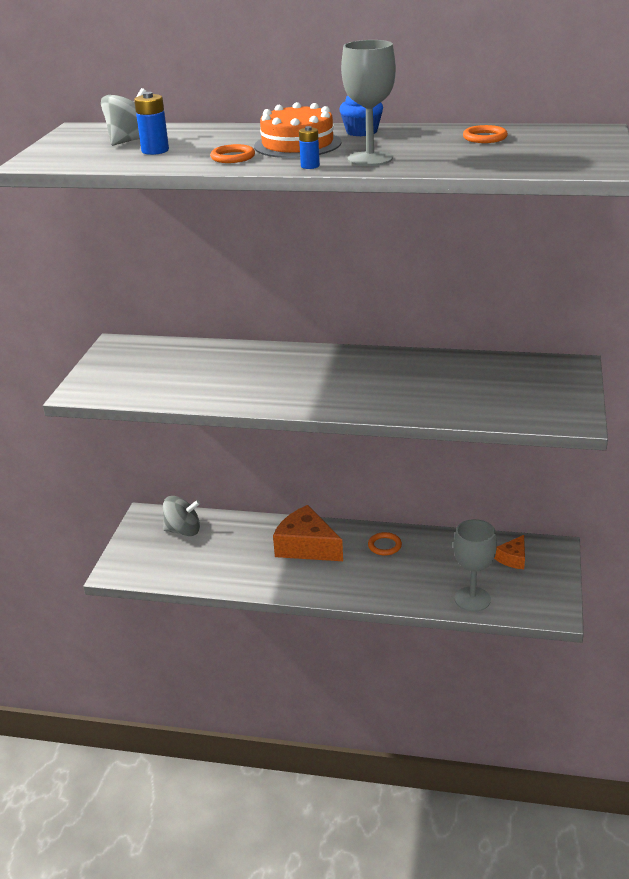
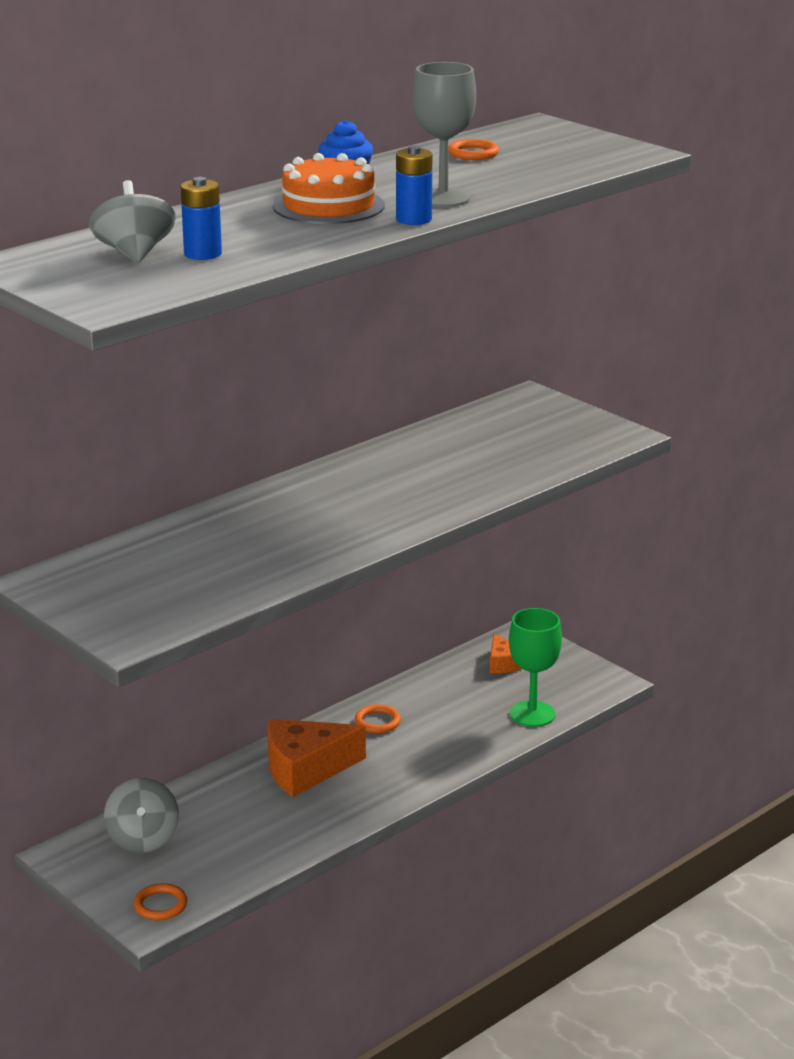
camera: 55 degrees left, 5 degrees down
(183, 530) = (143, 839): grey spinning top -> grey spinning top turned 135 degrees clockwise
(233, 157) = (310, 235): orange ring -> orange ring (160, 905)
(310, 166) = (413, 219): blue battery -> blue battery, size x1.56
(472, 599) = (532, 714): grey goblet -> green goblet

